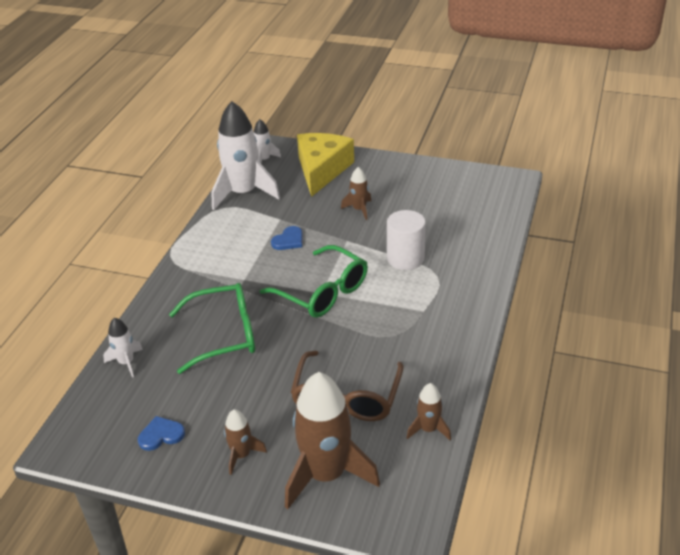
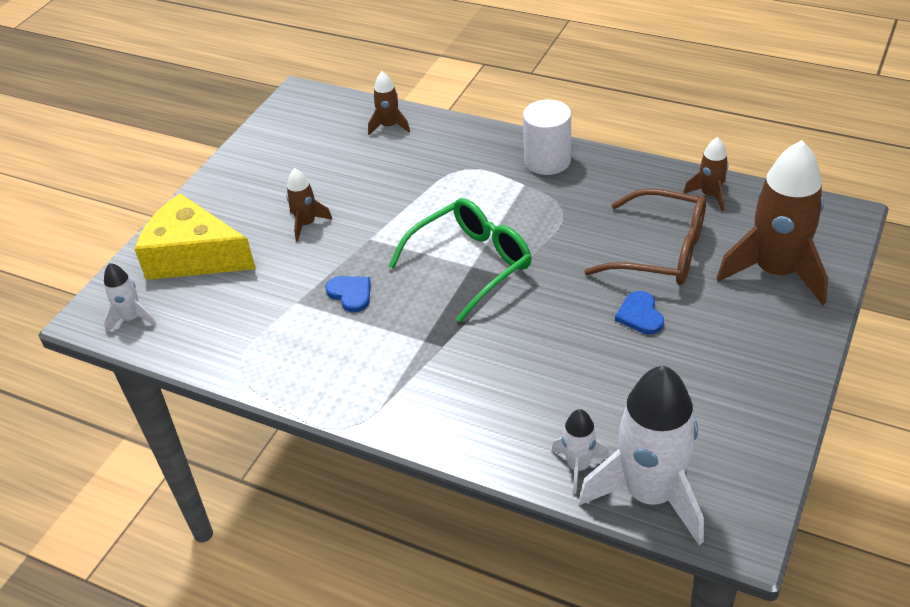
camera: 80 degrees left, 5 degrees up
(161, 435) = (718, 418): blue heart -> blue heart (640, 315)
(223, 335) = (537, 360): green glasses -> none
(241, 455) = (750, 341): brown rocket -> brown rocket (389, 126)
(243, 193) = (212, 342): white rocket -> white rocket (650, 494)
(405, 258) = (424, 191): white cylinder -> white cylinder (547, 161)

